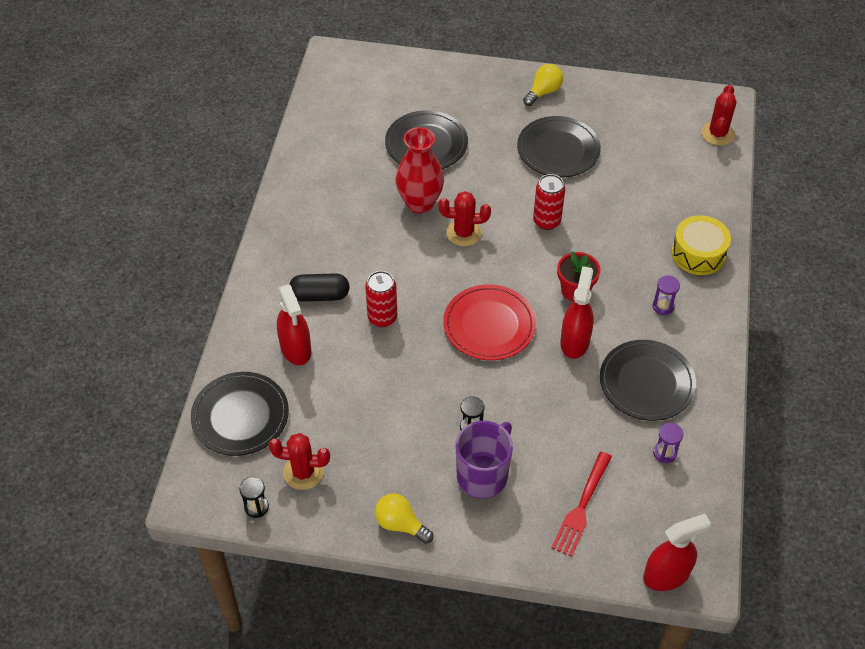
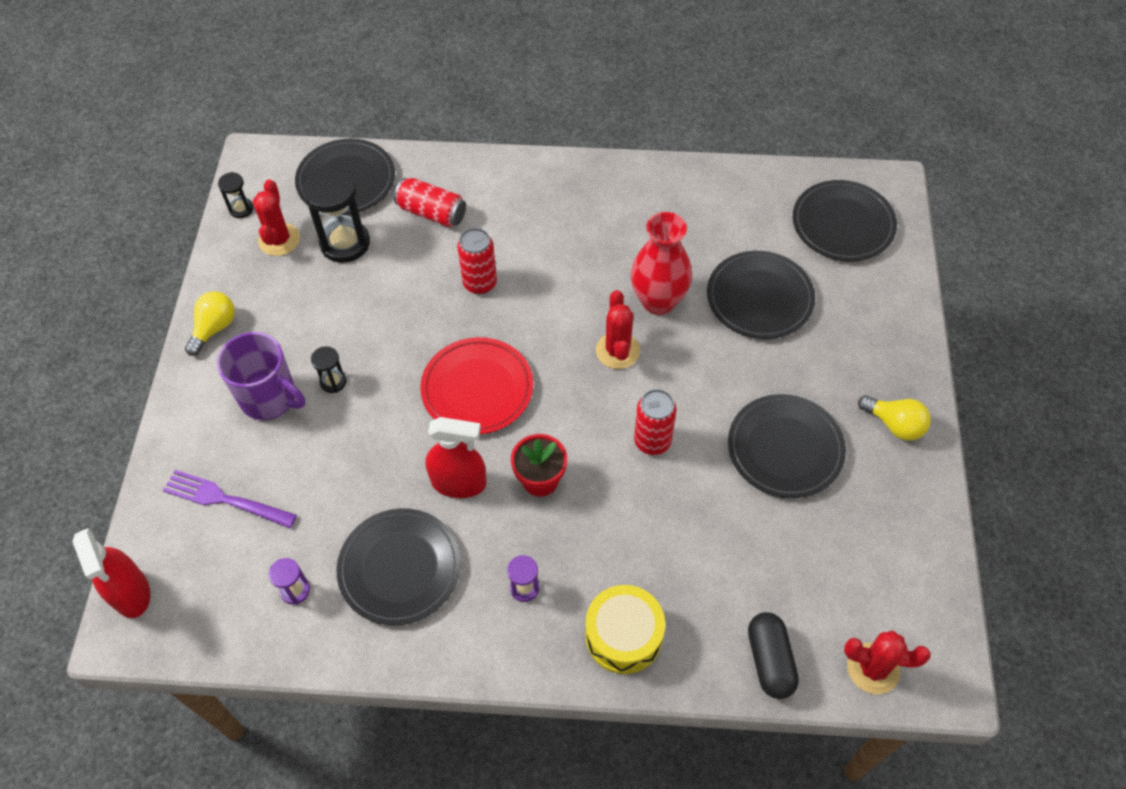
camera: 85 degrees right, 5 degrees up
(296, 349) = (432, 212): red spray bottle -> red can
(318, 417) = (345, 243): none -> black hourglass
(320, 295) = (506, 223): black capsule -> black capsule (770, 660)
(365, 87) = (843, 224): none -> black plate
(581, 507) = (225, 499): red fork -> purple fork

